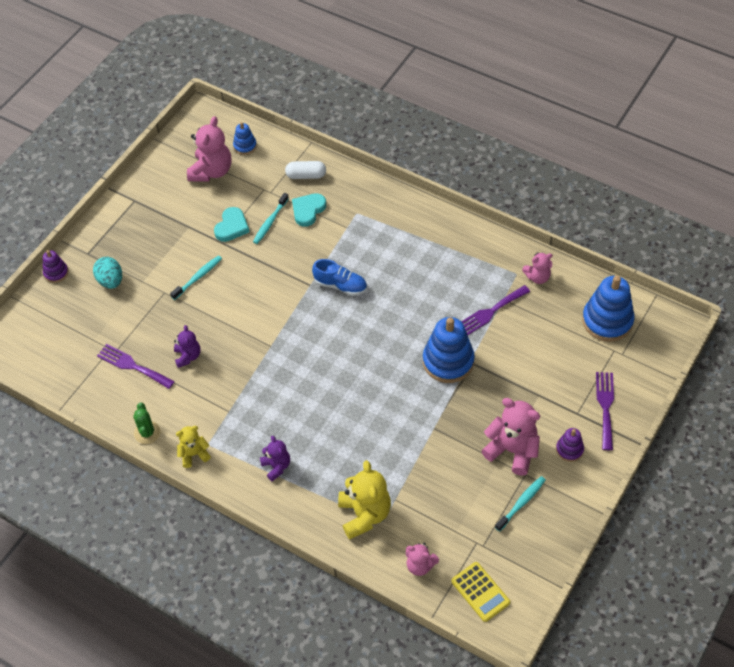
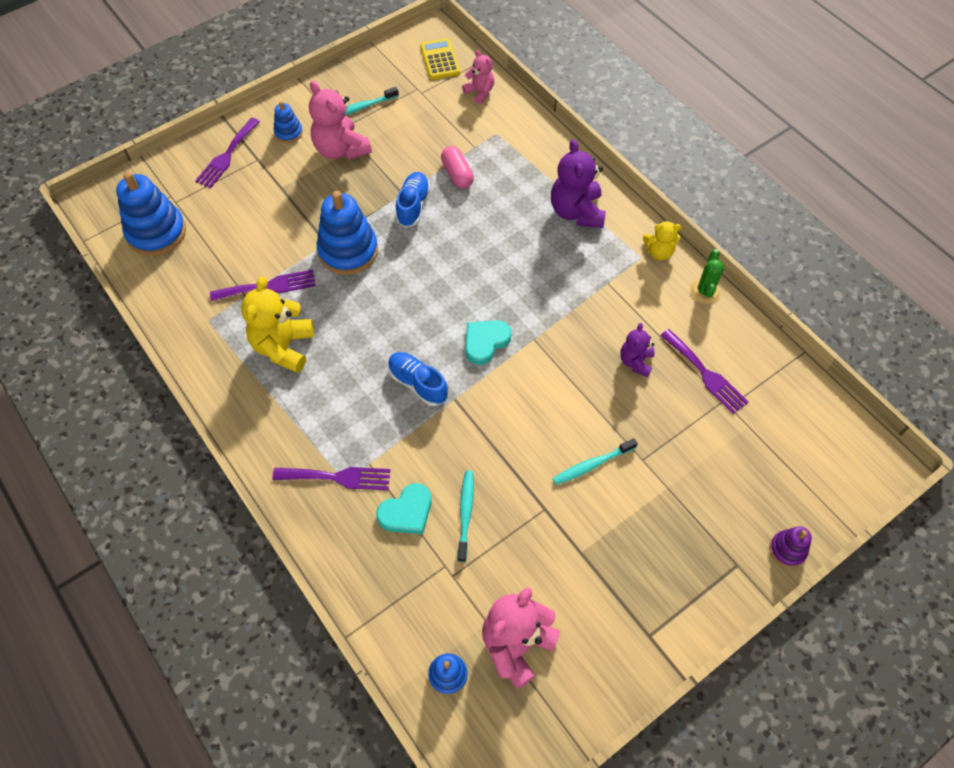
camera: 160 degrees left, 5 degrees up
(110, 281) = (711, 505): turquoise egg -> none
(232, 227) = (521, 527): turquoise heart -> turquoise heart (485, 342)
(270, 222) = (465, 514): turquoise toothbrush -> turquoise toothbrush turned 45 degrees counterclockwise
(276, 466) = (576, 212): purple teddy bear -> purple teddy bear, size x1.74
(306, 175) = (382, 575): white capsule -> none
(362, 213) = (338, 477): none -> purple fork
(364, 514) = (509, 144): yellow teddy bear -> yellow teddy bear (283, 347)
(396, 464) = (457, 174): none -> pink capsule
(418, 420) = (413, 206): none -> blue shoe
(537, 277) = (189, 307): pink teddy bear -> none
(569, 449) = (288, 133): purple stacking toy -> blue stacking toy

